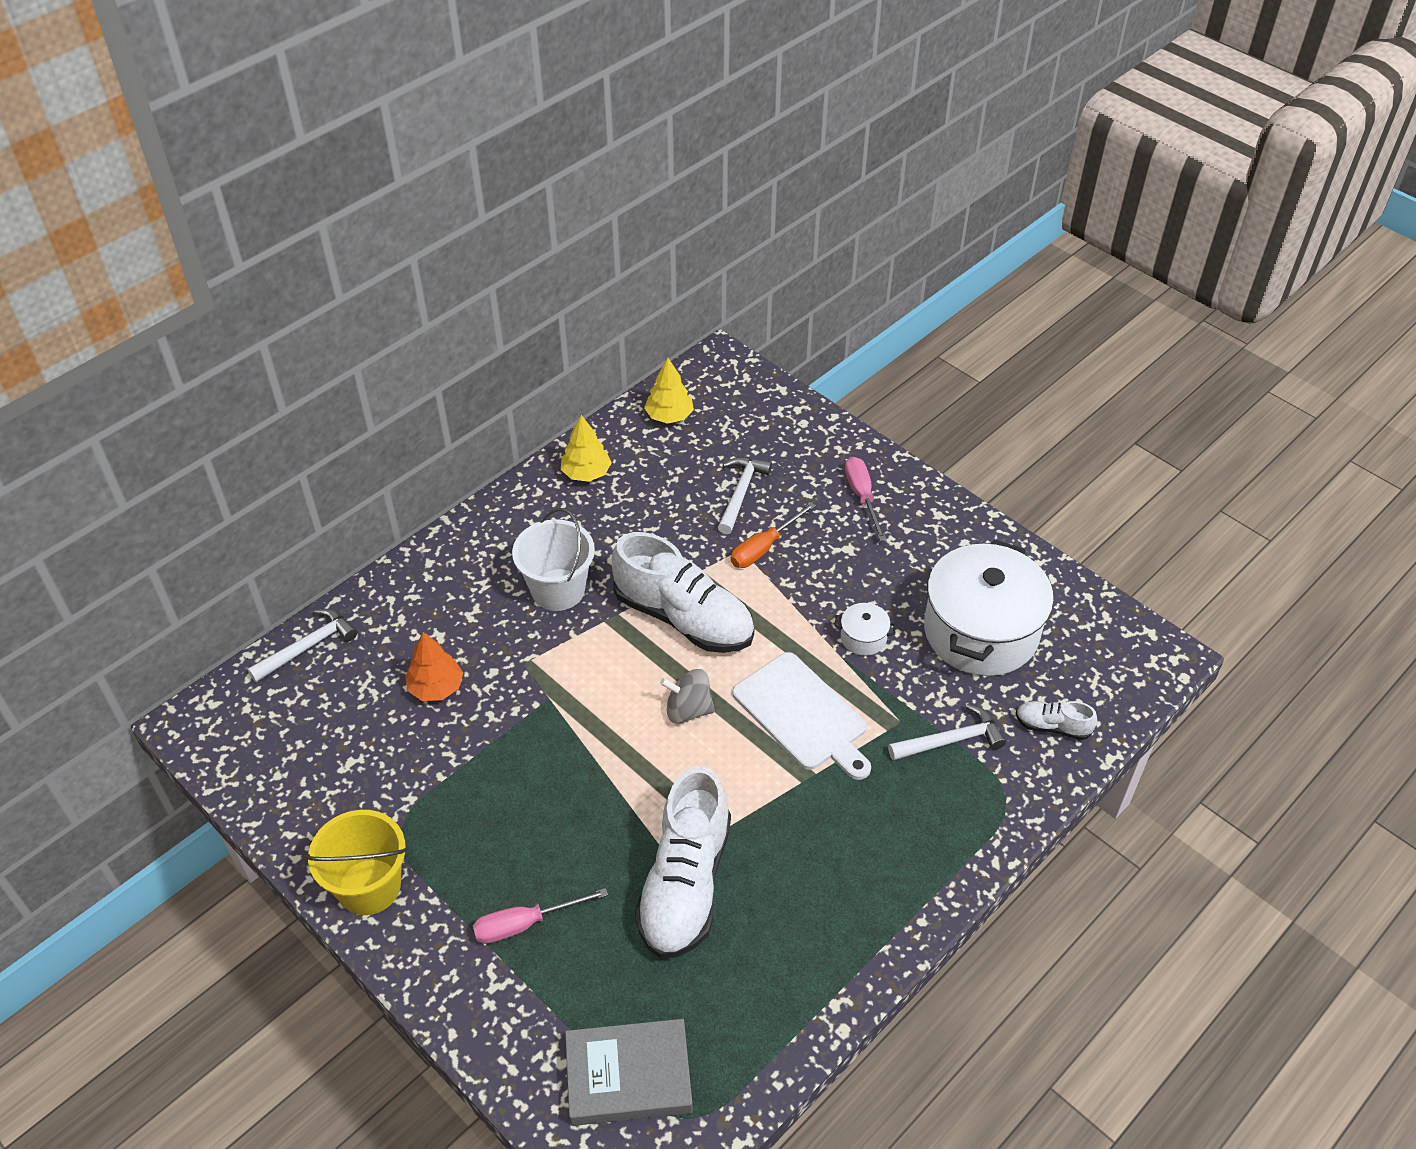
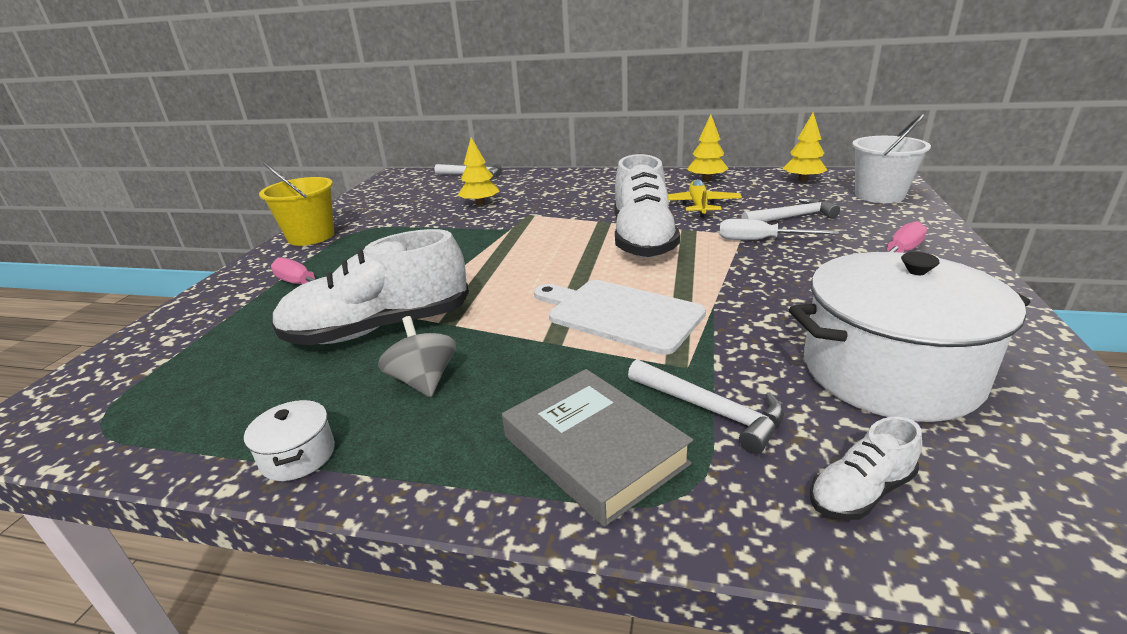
camera: 60 degrees right, 20 degrees down
(436, 687) = (480, 203): orange tree -> yellow tree
(558, 590) = (602, 203): white bucket -> white bucket (879, 195)
(628, 1076) = (153, 375): grey book -> grey book (594, 450)
(648, 529) = (698, 206): none -> yellow plane
(688, 710) = (559, 270): grey spinning top -> grey spinning top (424, 381)
(763, 547) = (760, 240): orange screwdriver -> white screwdriver
(802, 715) = (620, 314): white cutting board -> white cutting board turned 105 degrees clockwise
(863, 638) = (752, 310): white pot -> white pot (298, 456)
(1052, 726) = (860, 491): white shoe -> white shoe turned 105 degrees counterclockwise

